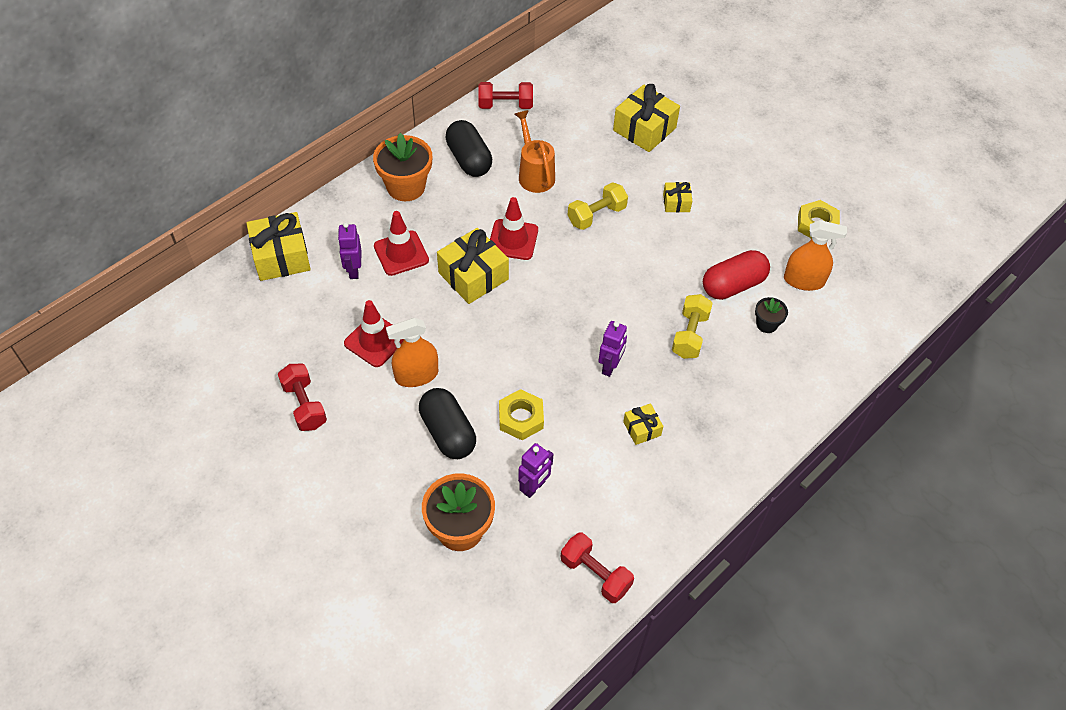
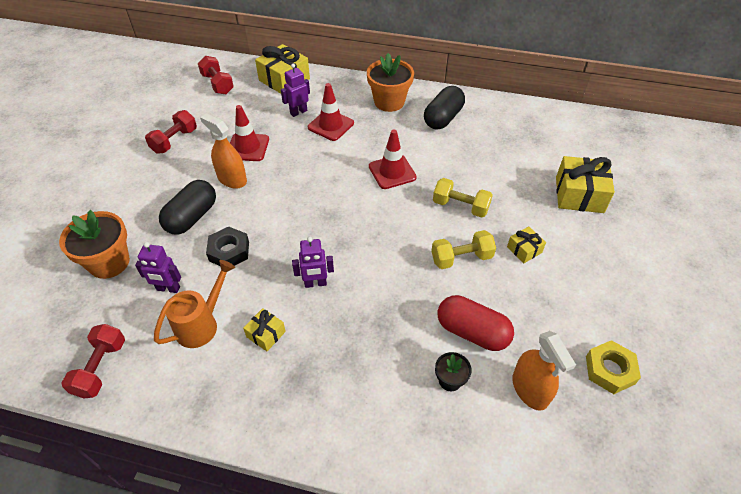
camera: 60 degrees right, 5 degrees down
(473, 276) = (341, 167): yellow gift -> none
(505, 105) = (512, 112): red dumbbell -> red dumbbell (217, 84)
(521, 418) = (229, 251): yellow nut -> black nut
(534, 174) = (465, 155): orange watering can -> orange watering can (201, 324)
(690, 335) = (390, 324): yellow dumbbell -> yellow dumbbell (461, 258)

